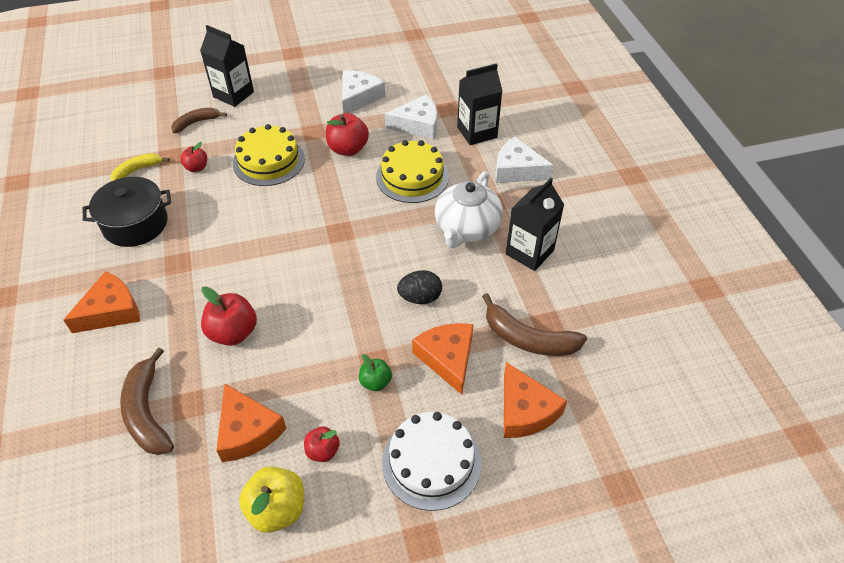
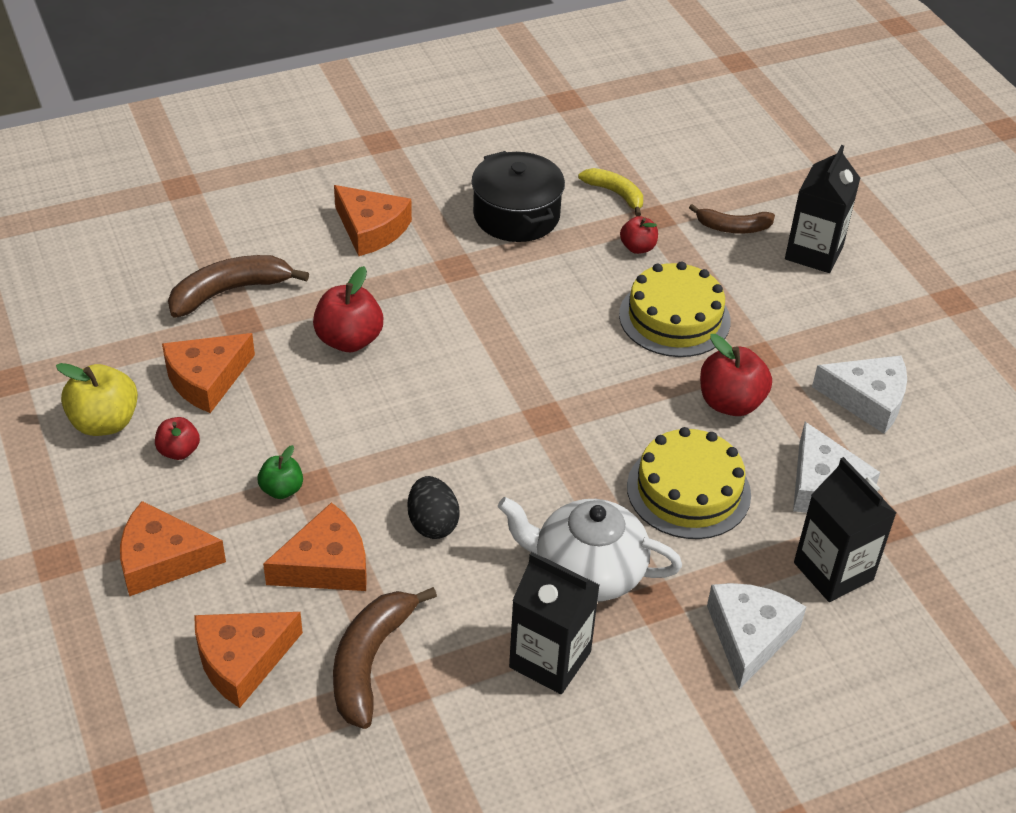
camera: 80 degrees right, 5 degrees down
(196, 123) = (733, 227): brown banana -> brown banana turned 135 degrees clockwise
(431, 462) = (162, 559): white cake -> orange cheese

